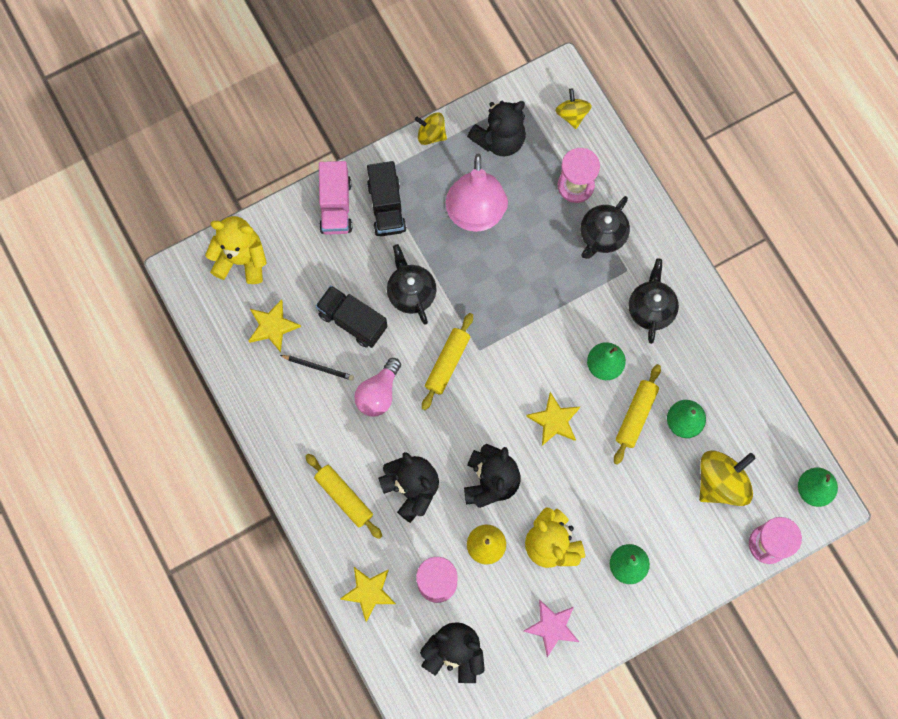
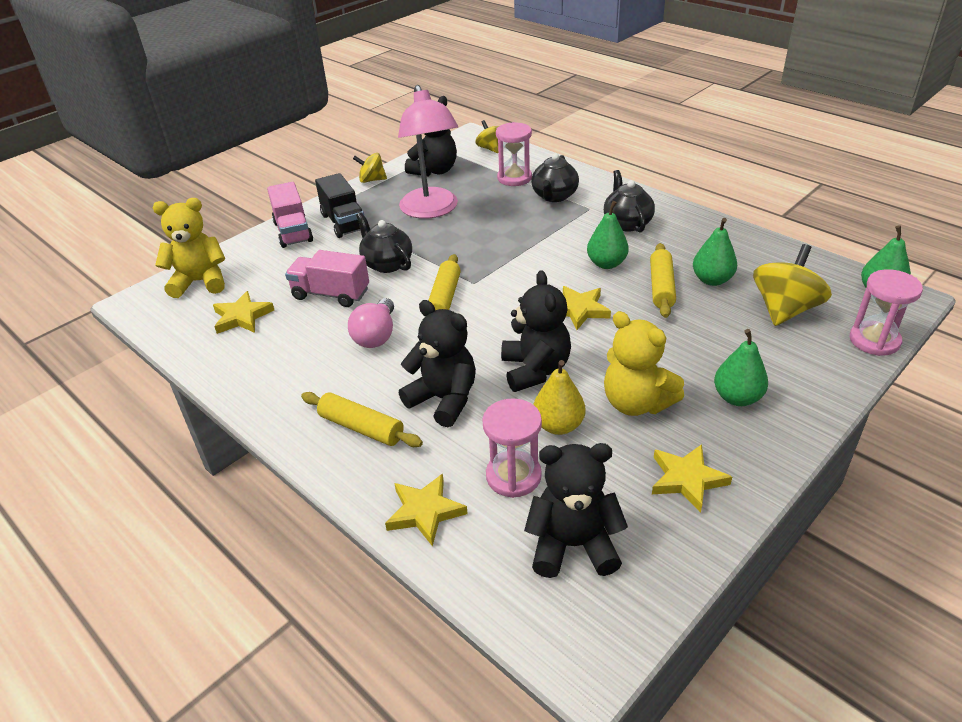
camera: 15 degrees left, 35 degrees down
(318, 367) = (301, 333): black pencil -> none
(352, 321) = (331, 294): black truck -> pink truck
(552, 627) = (687, 479): pink star -> yellow star

